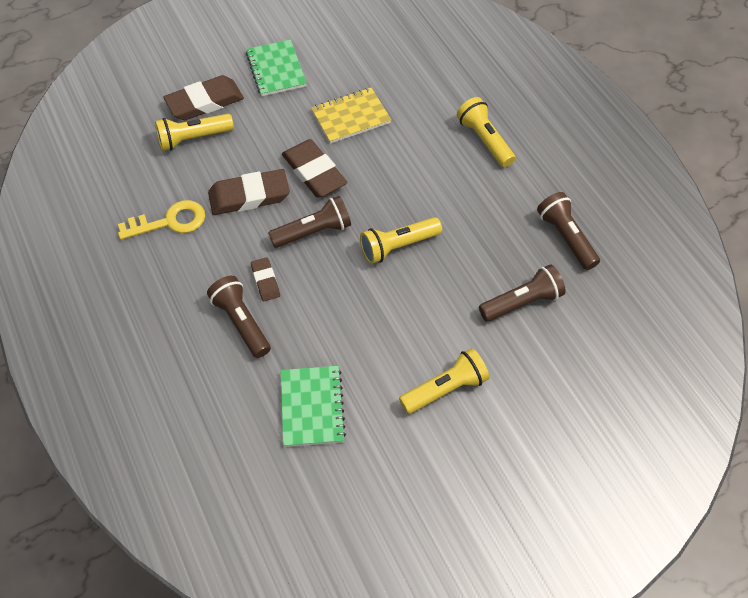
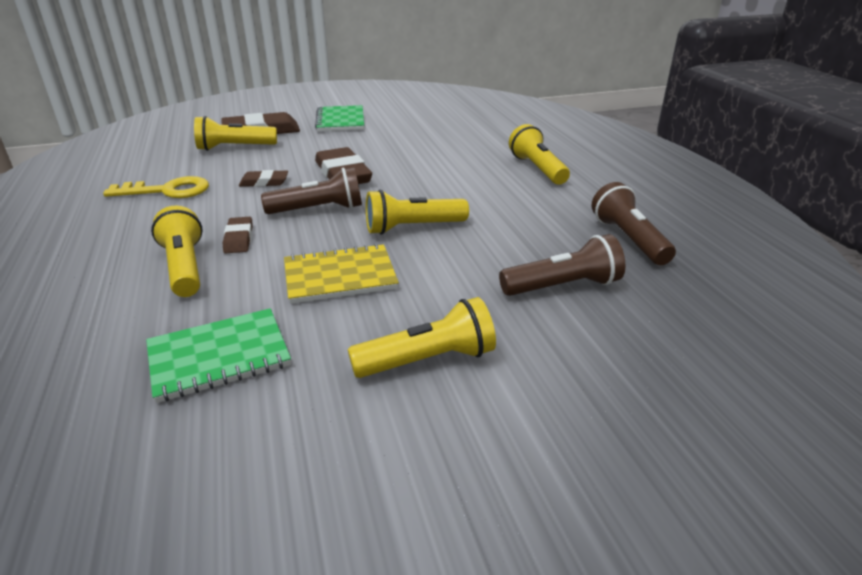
camera: 10 degrees right, 25 degrees down
(241, 322) = (184, 267): brown flashlight -> yellow flashlight
(249, 196) = (264, 182): brown eraser -> brown eraser, size x0.54
(312, 407) = (219, 356): green notebook -> green notebook turned 60 degrees clockwise
(351, 117) = (399, 147): yellow notebook -> yellow notebook (340, 276)

